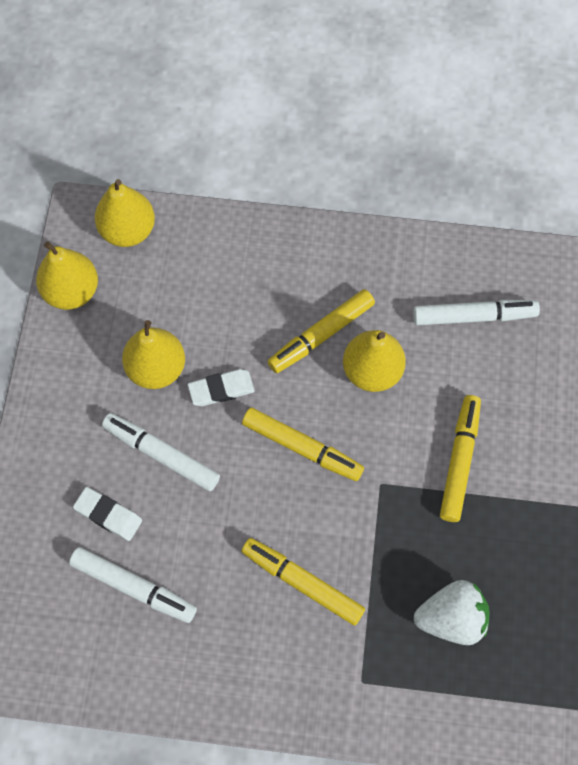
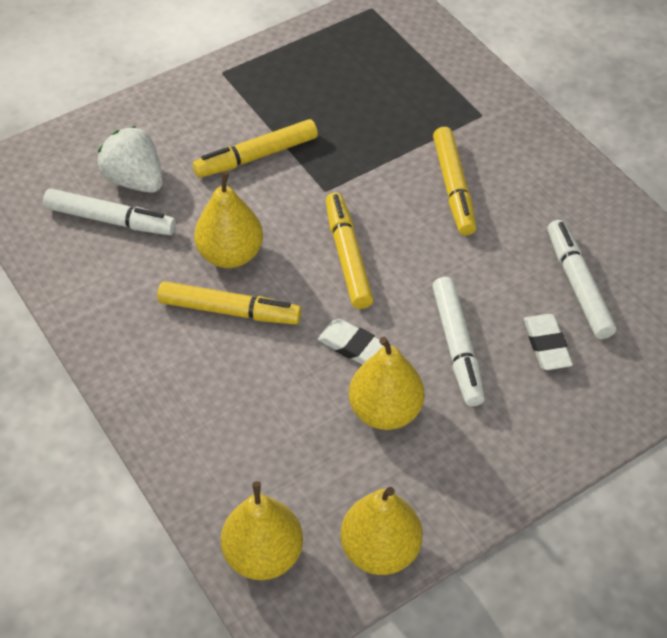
camera: 130 degrees left, 15 degrees down
(451, 618) = (384, 95): white strawberry -> white strawberry (135, 180)
(474, 316) = (110, 220): white marker -> white marker turned 150 degrees clockwise

